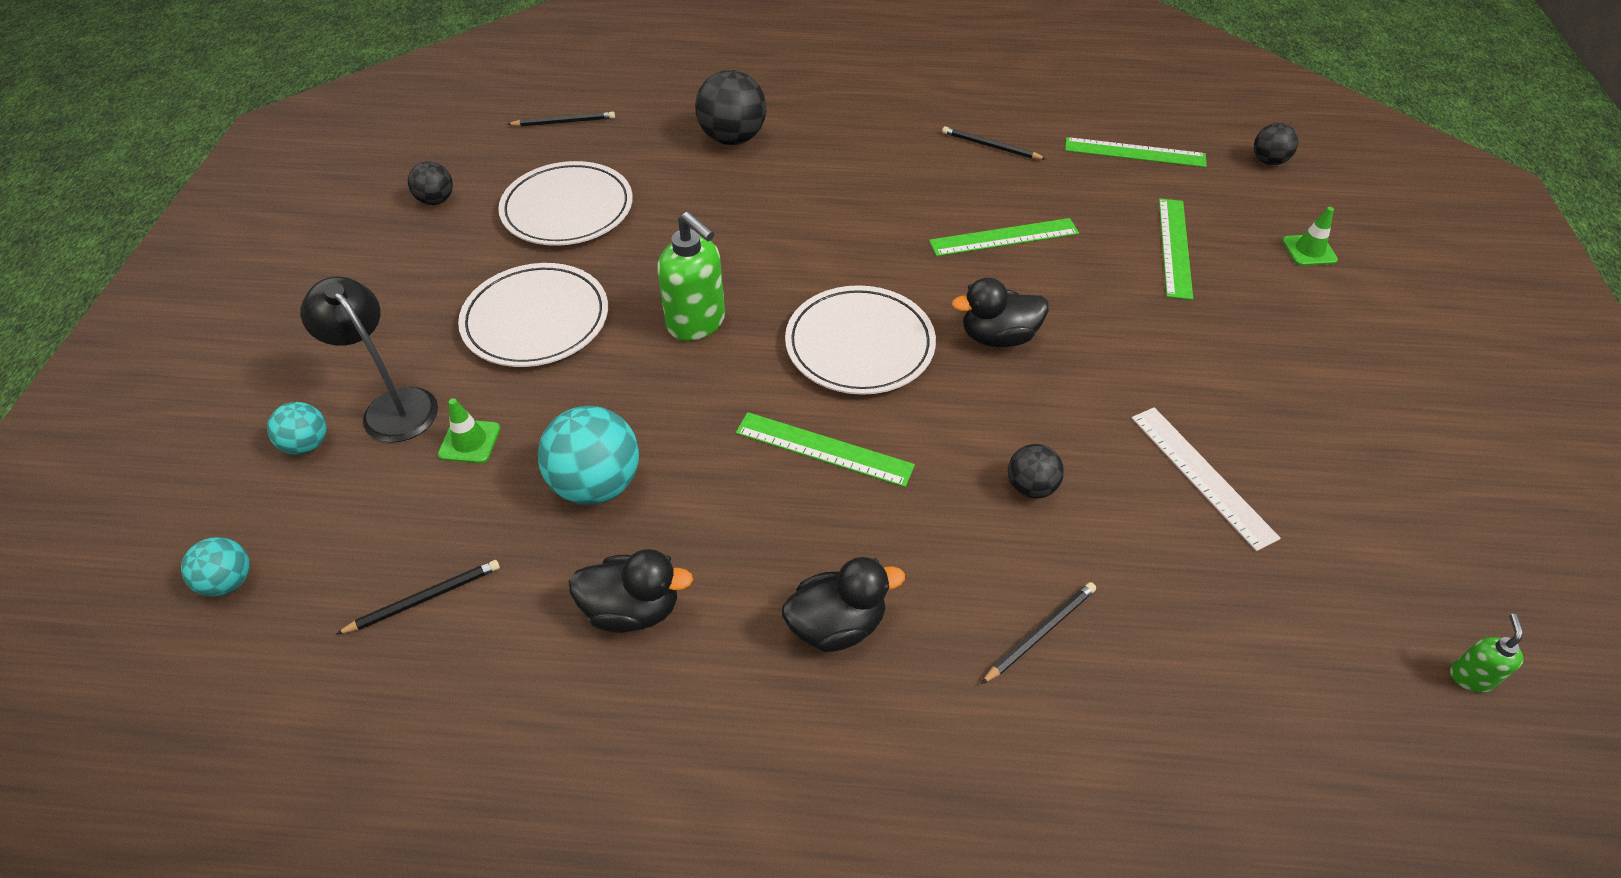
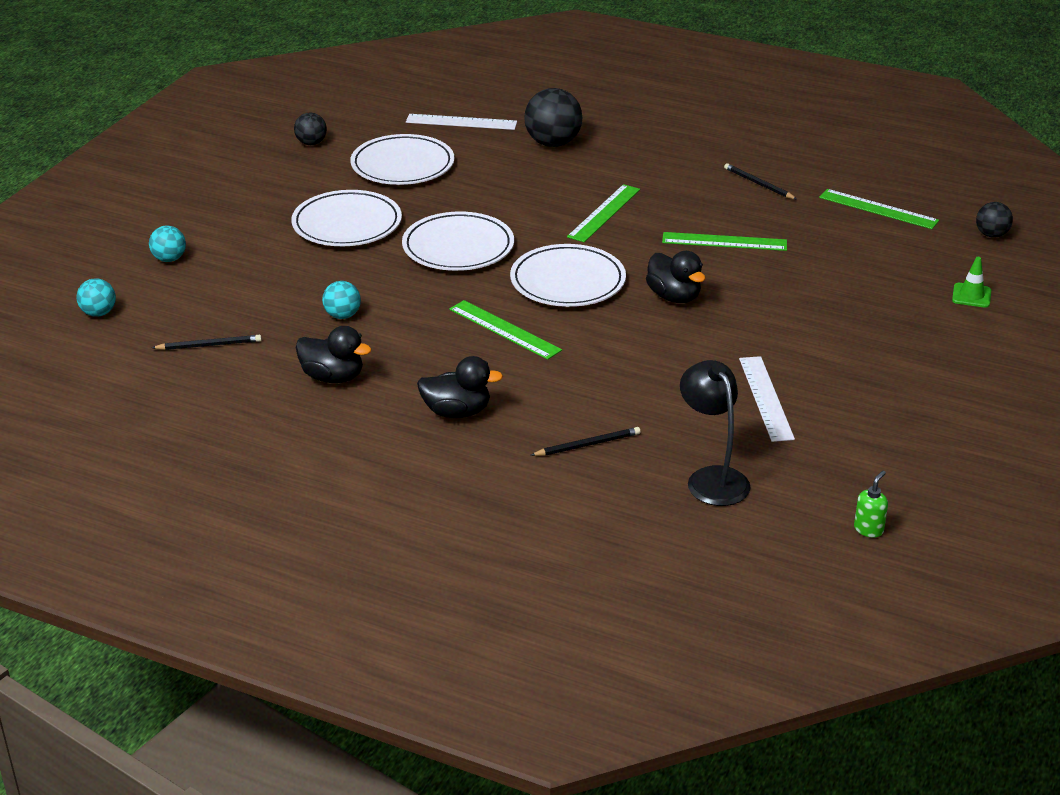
camera: 20 degrees right, 15 degrees down
(393, 405) = (231, 250): black lamp -> black lamp (712, 478)
(469, 441) = (271, 278): green traffic cone -> none
(564, 122) = (429, 111): black pencil -> none
(597, 484) = (342, 315): turquoise ball -> turquoise ball, size x0.56
(610, 130) = (461, 122): none -> white ruler
(697, 323) = (458, 247): green soap dispenser -> white plate
(998, 337) = (674, 297): black duck -> black duck turned 135 degrees counterclockwise
(1030, 487) = (636, 378): black ball -> none
(1174, 247) = (859, 273): green ruler -> green ruler (604, 213)

